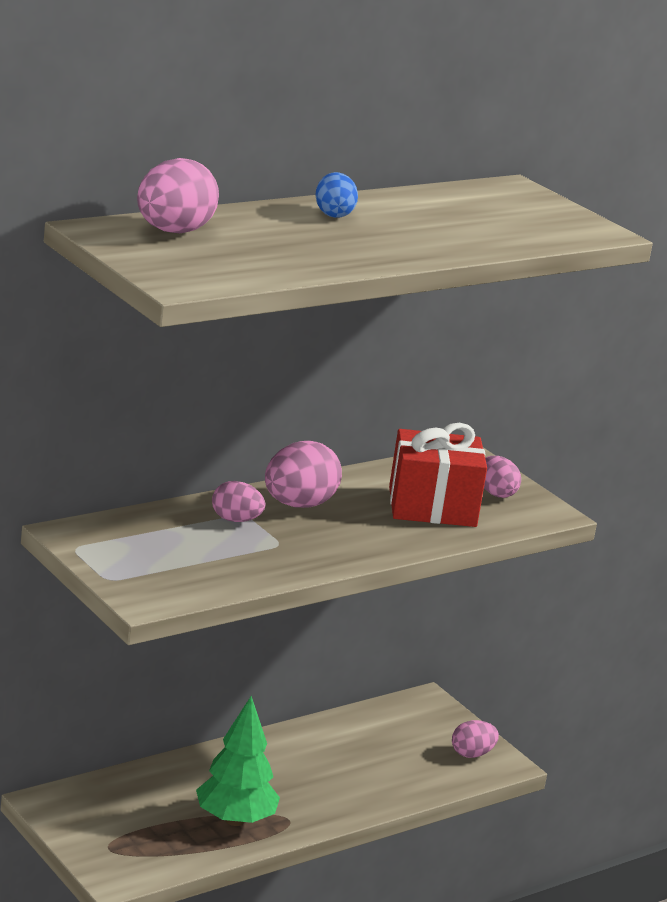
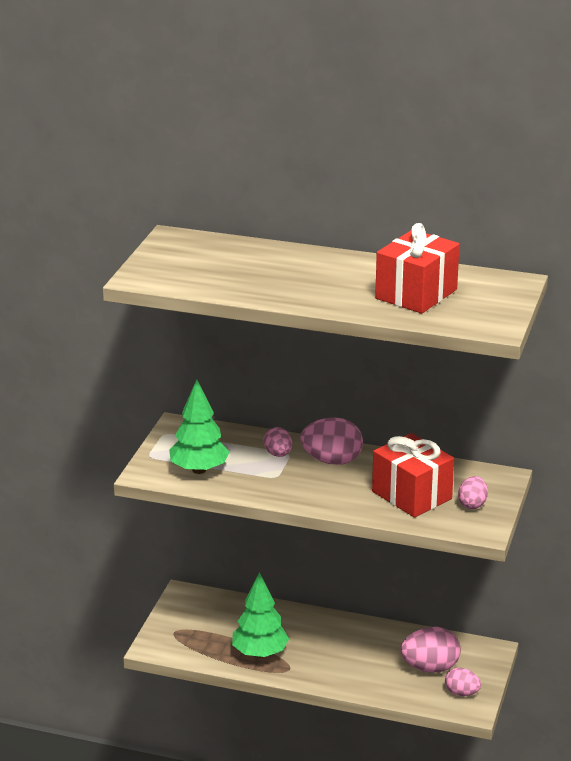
camera: 55 degrees right, 5 degrees up
(173, 232) = (209, 249): pink egg -> pink egg (430, 668)
(191, 570) = (199, 470): none -> green tree
(333, 214) = (335, 265): blue egg -> none
(468, 221) = (416, 294): none -> red gift

